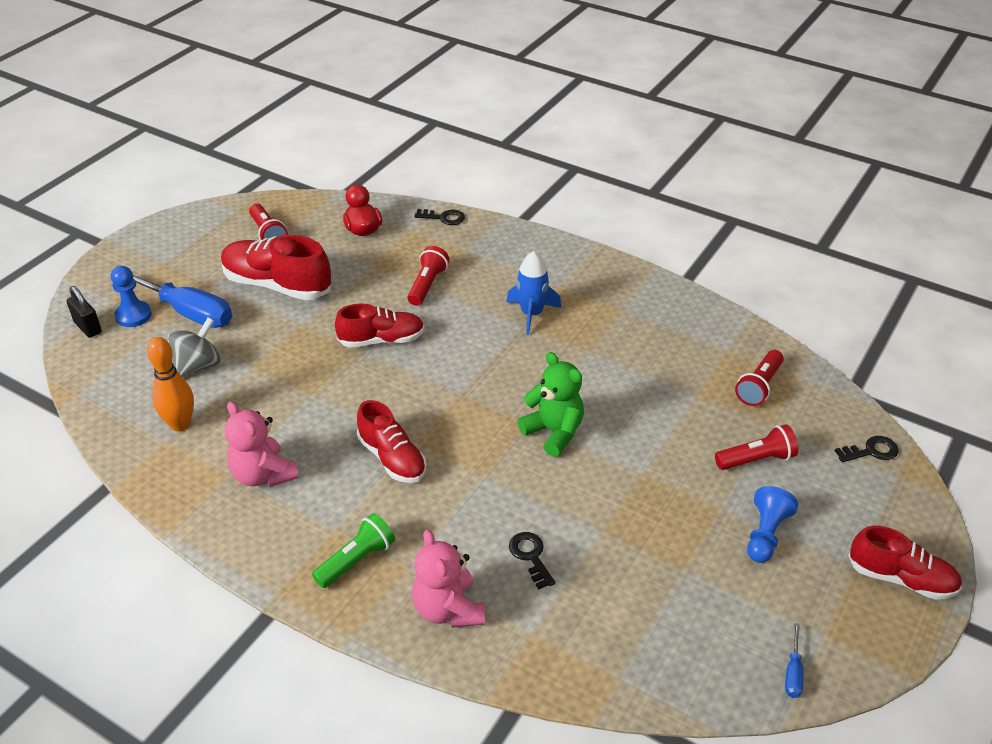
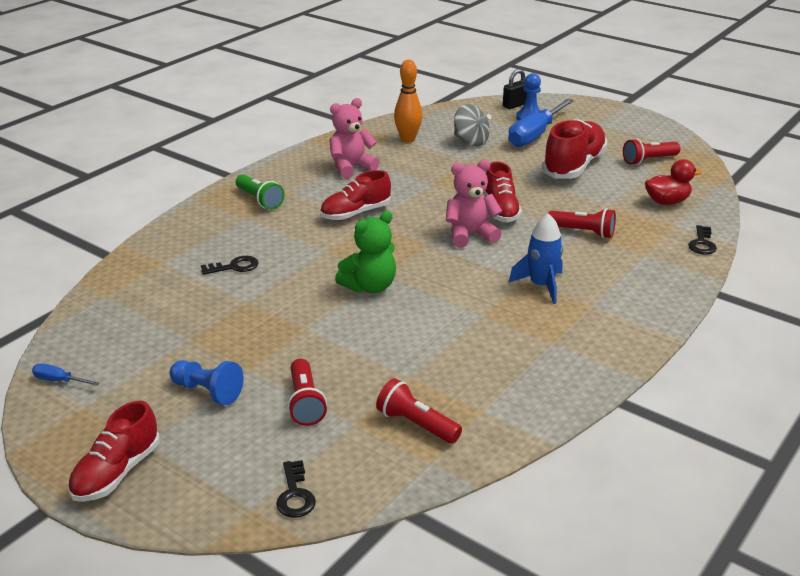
camera: 95 degrees right, 10 degrees down
(448, 609) = (201, 232): pink teddy bear -> pink teddy bear (470, 235)

